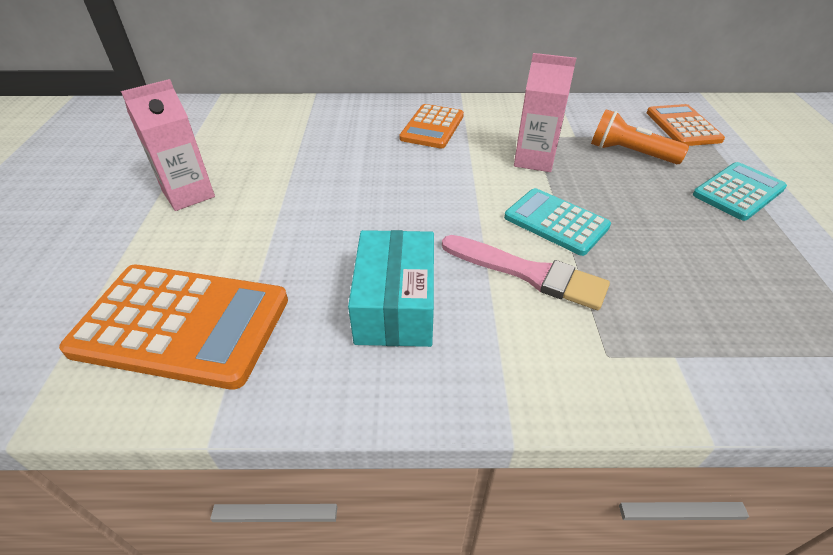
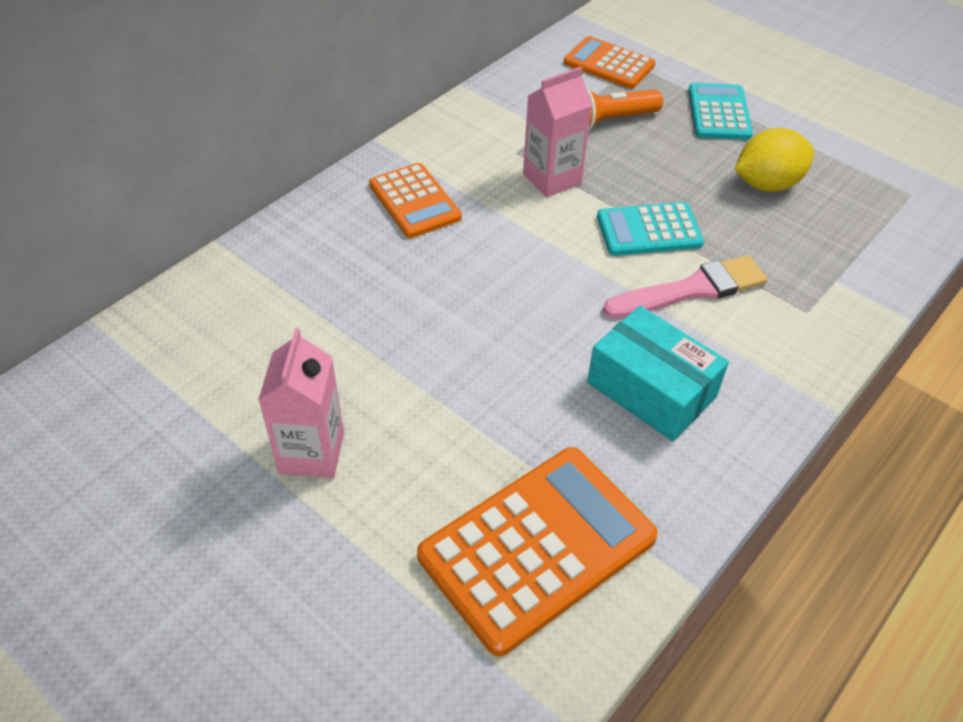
camera: 50 degrees left, 5 degrees up
(712, 254) = (767, 184): none -> yellow lemon

